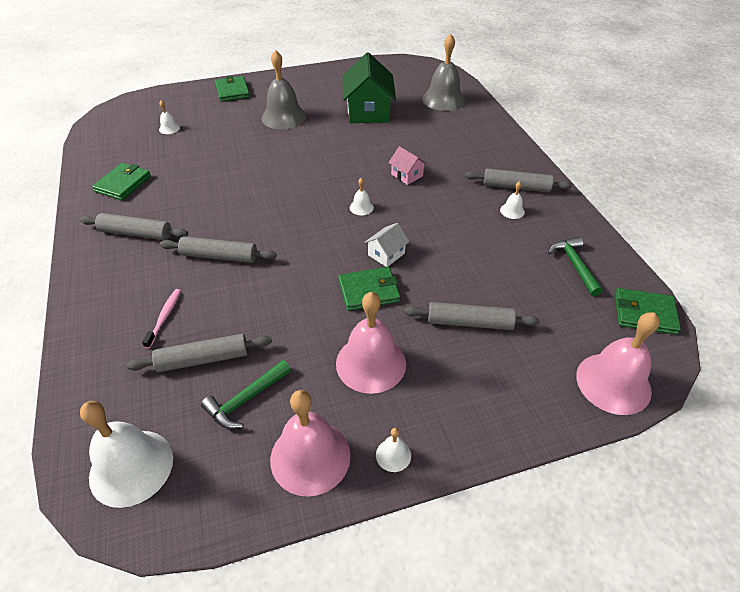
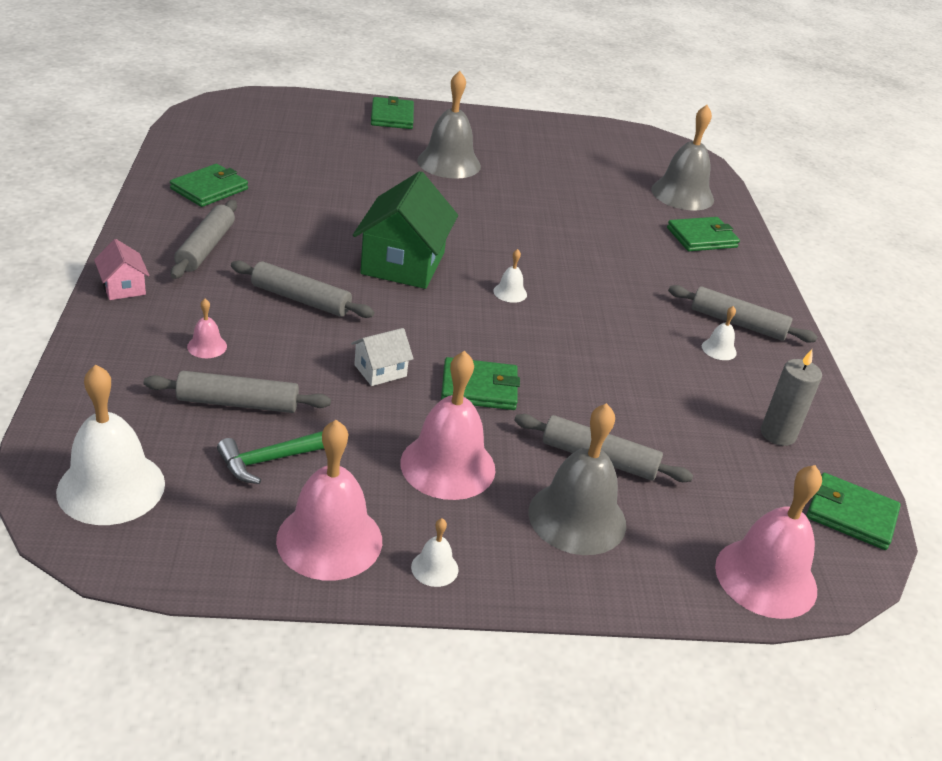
camera: 10 degrees right, 10 degrees down
(136, 233) = (205, 247): grey rolling pin -> grey rolling pin turned 75 degrees clockwise
(164, 317) = (207, 346): pink toothbrush -> pink bell
(169, 128) = (291, 140): white bell -> none
(368, 111) = (568, 184): green house -> green house (403, 263)
(386, 254) = (520, 353): white house -> white house (380, 370)
(407, 175) = (589, 271): pink house -> pink house (123, 287)
(468, 128) = (702, 238): none -> green wallet
(473, 377) = (577, 518): none -> grey bell
(574, 265) = (778, 434): green hammer -> grey candle

